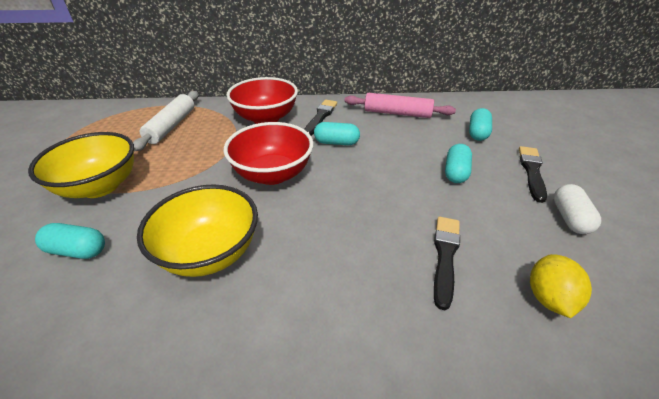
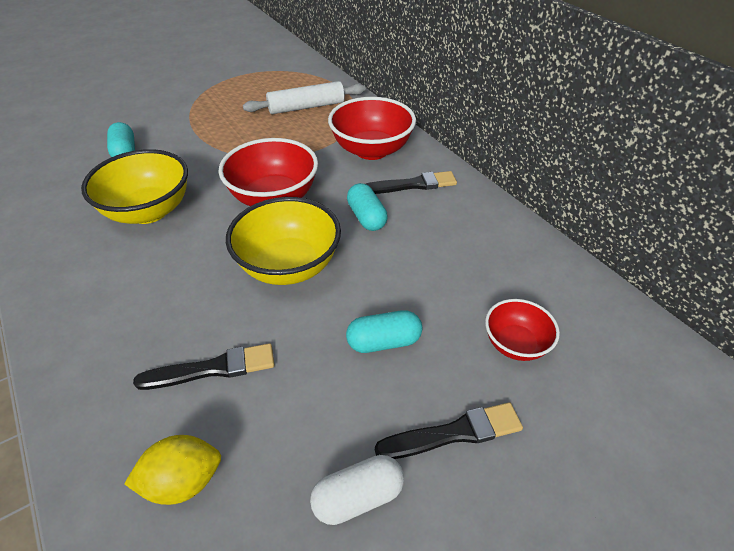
camera: 60 degrees right, 5 degrees up
(100, 186) = (197, 121): yellow bowl -> yellow bowl (288, 266)
(397, 113) = (488, 244): pink rolling pin -> none
(477, 133) = (515, 344): turquoise capsule -> red bowl

